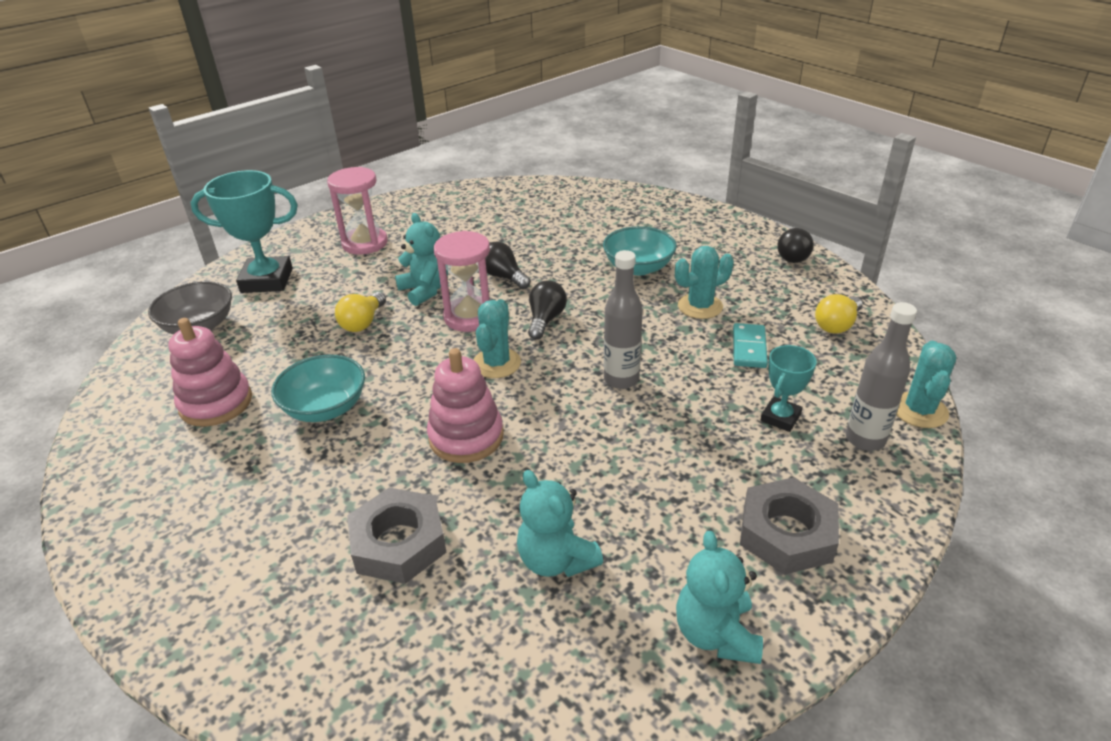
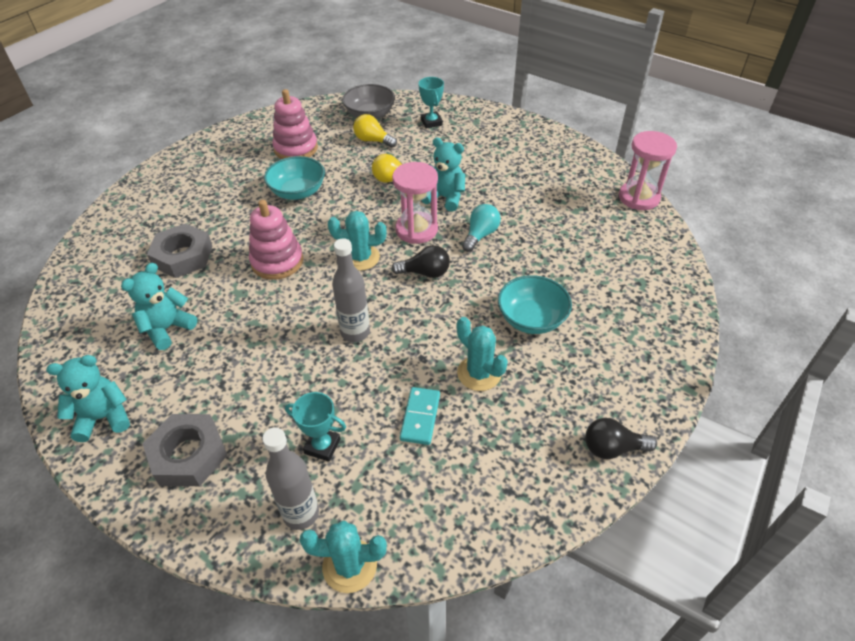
camera: 75 degrees right, 10 degrees up
(267, 280) = (431, 122): turquoise trophy -> turquoise trophy, size x0.56
(365, 243) = (500, 149): pink hourglass -> pink hourglass (639, 197)
(425, 290) = (445, 198): turquoise teddy bear -> turquoise teddy bear turned 105 degrees counterclockwise
(504, 277) = (480, 235): black light bulb -> turquoise light bulb
(749, 348) = (420, 417): turquoise domino -> turquoise domino turned 75 degrees counterclockwise
(837, 325) = (481, 493): yellow light bulb -> yellow light bulb (373, 140)

